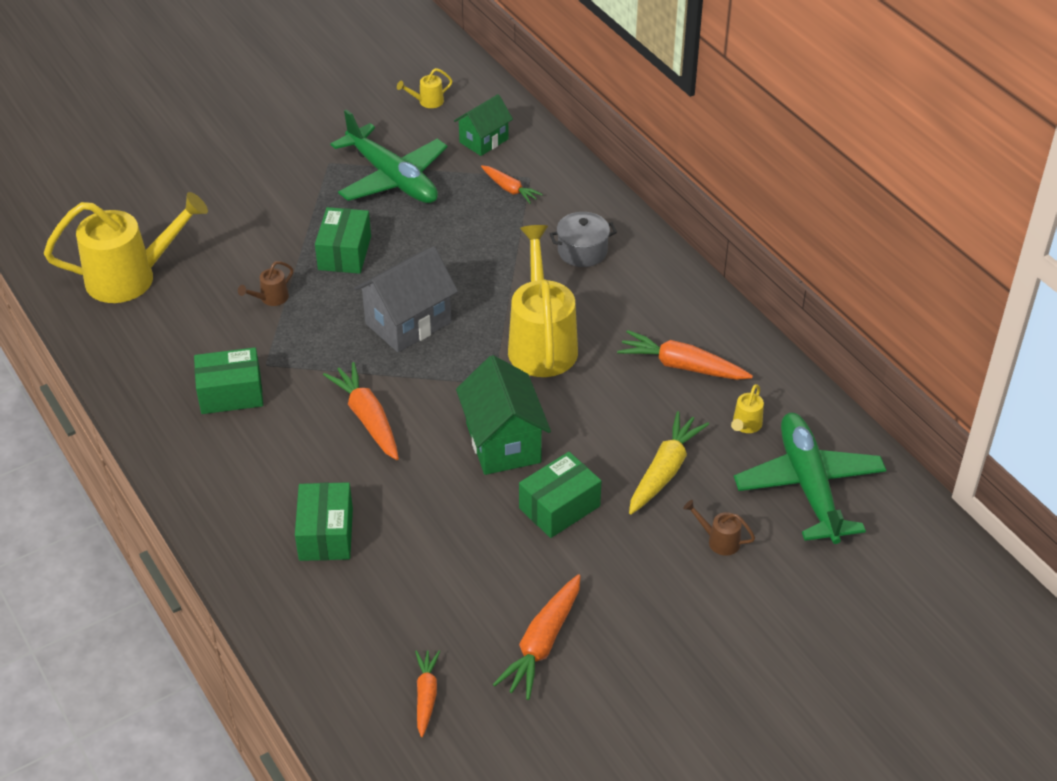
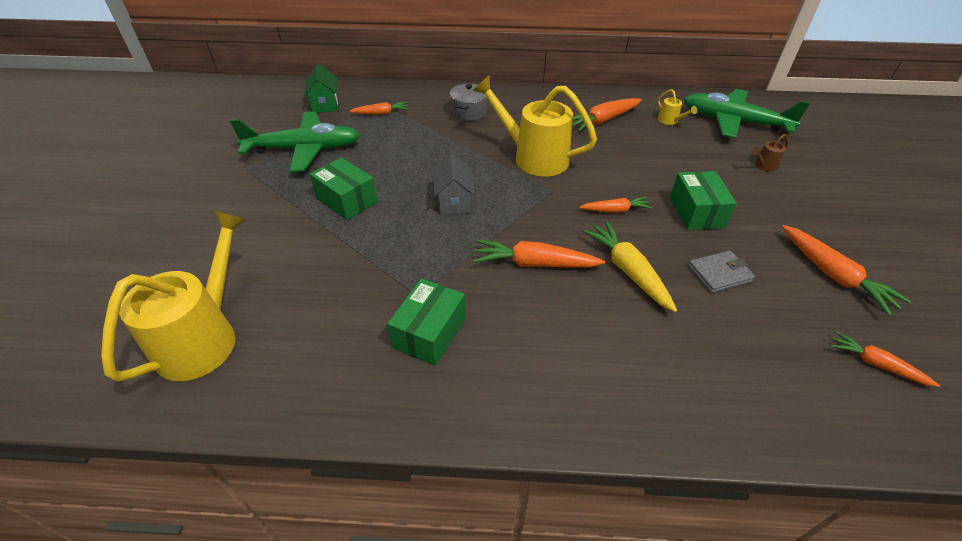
camera: 55 degrees left, 0 degrees up
(270, 299) = (345, 258): brown watering can -> none
(326, 534) = (651, 346): green box -> none
(408, 323) = (454, 202): grey house -> grey house, size x0.64
(427, 102) = (256, 108): yellow watering can -> none
(466, 553) = (719, 274): none -> grey wallet
(503, 443) = (615, 210): green house -> orange carrot
(664, 471) = (689, 160): yellow carrot -> yellow carrot (628, 271)

